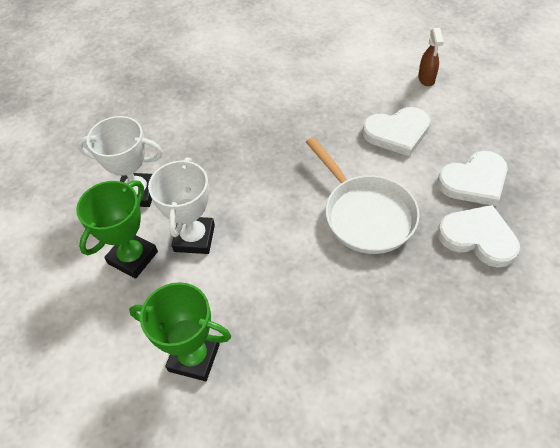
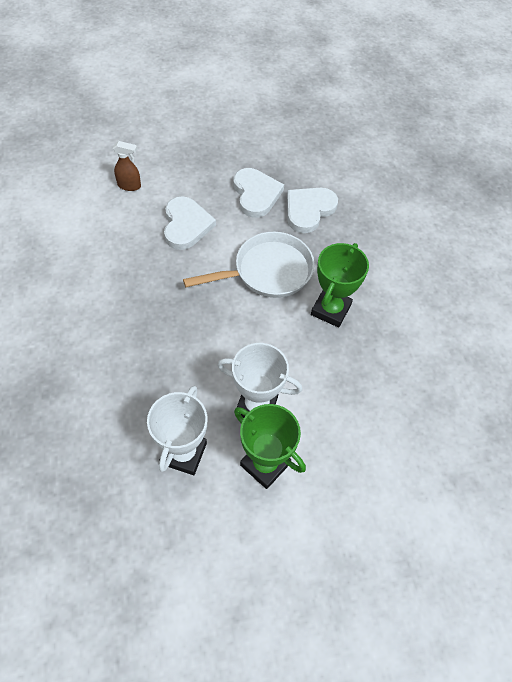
camera: 85 degrees left, 5 degrees up
(194, 357) = (377, 422): green trophy -> green trophy (330, 310)

